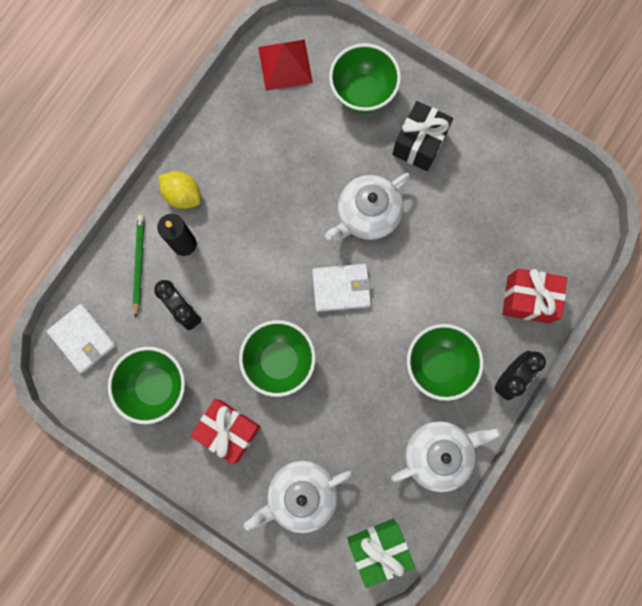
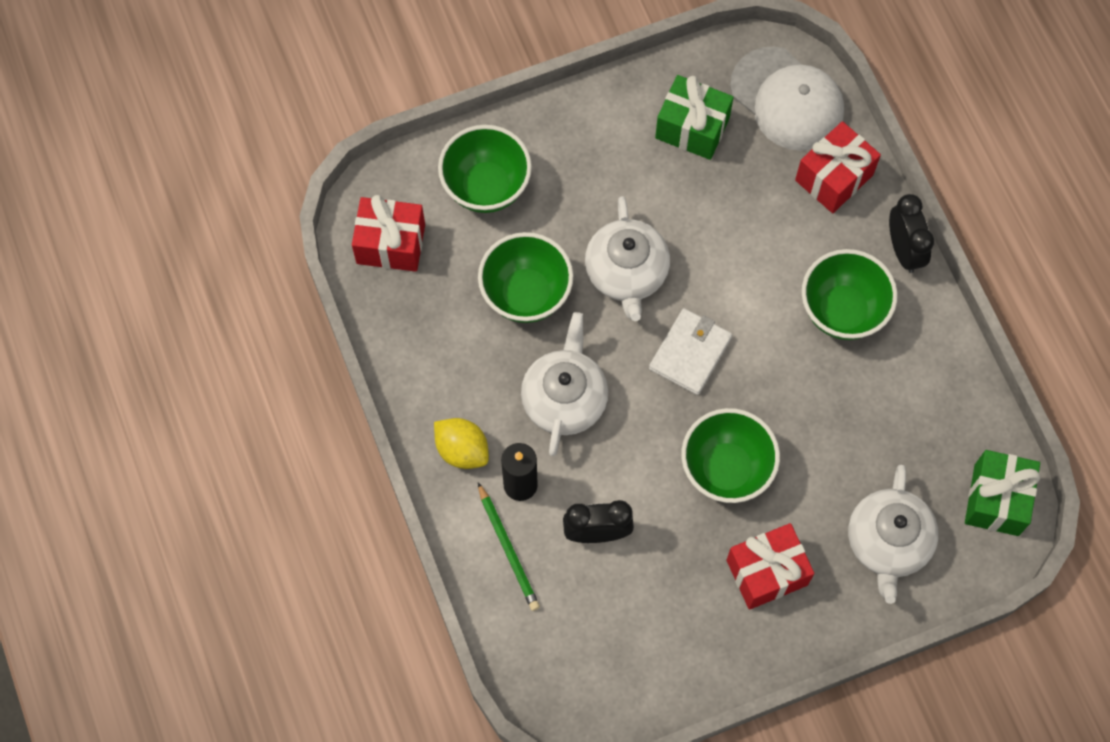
camera: 55 degrees left, 10 degrees down
(83, 339) = (551, 666): white wallet -> none
(139, 264) = (508, 549): green pencil -> green pencil turned 150 degrees counterclockwise
(155, 386) = (663, 620): green bowl -> green bowl (526, 294)
(183, 195) = (462, 450): yellow lemon -> yellow lemon turned 60 degrees clockwise
(285, 64) = (391, 244): red pyramid -> red gift
(419, 143) = (586, 168): black gift -> none
(438, 454) = (937, 374): white teapot -> white teapot (565, 398)
(495, 188) = (692, 128): none -> green gift
(561, 234) = (787, 99): none -> white cap

